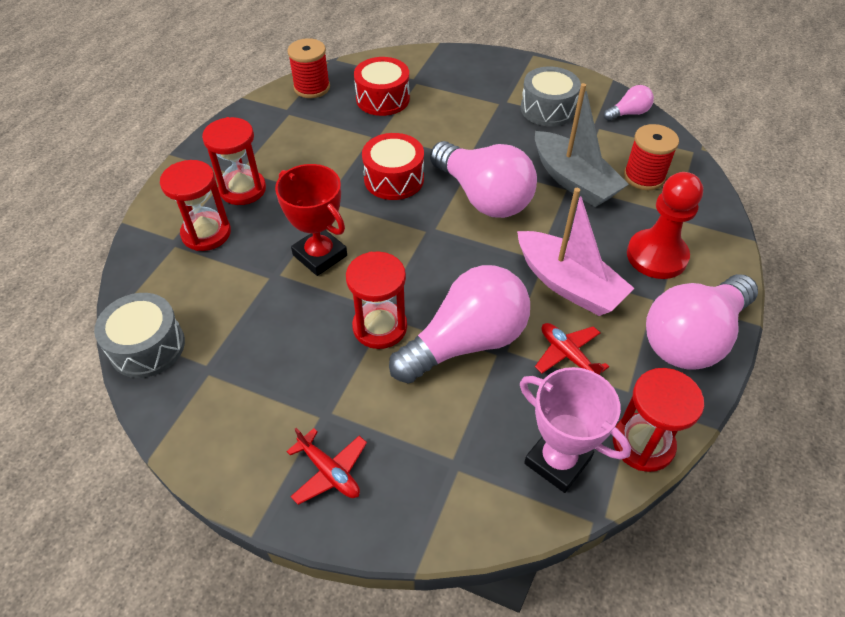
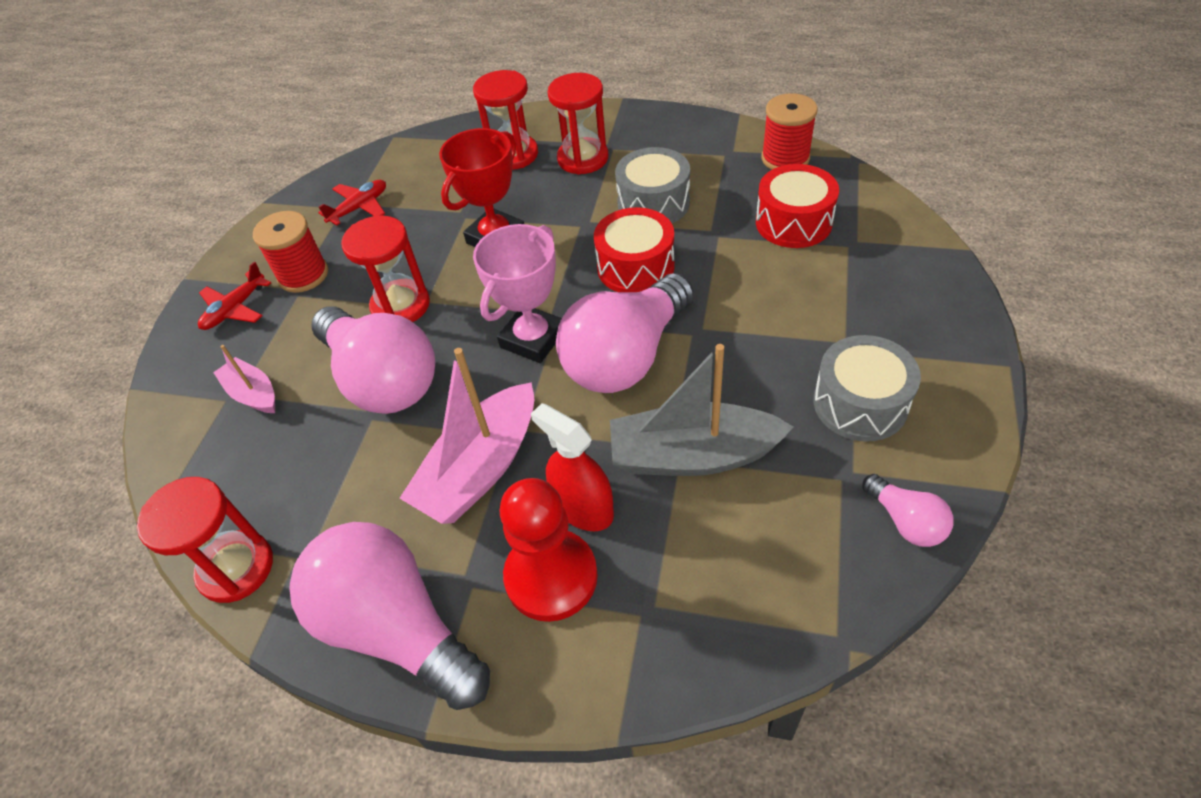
camera: 85 degrees right, 0 degrees up
(147, 346) = (372, 165): grey drum -> grey drum (653, 203)
(456, 445) = (253, 394): none -> pink boat
(557, 461) = (224, 483): pink trophy -> pink trophy (533, 339)
(567, 355) = (365, 479): red plane -> red plane (359, 208)
(573, 180) = (693, 455): grey boat -> grey boat turned 45 degrees clockwise
(607, 235) = (583, 508): none -> red spray bottle
(644, 177) = (734, 553): red spool -> red spool (303, 275)

